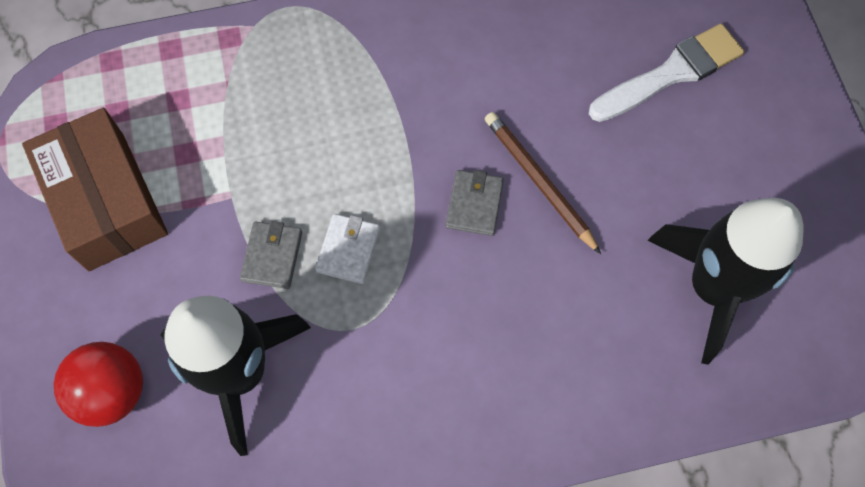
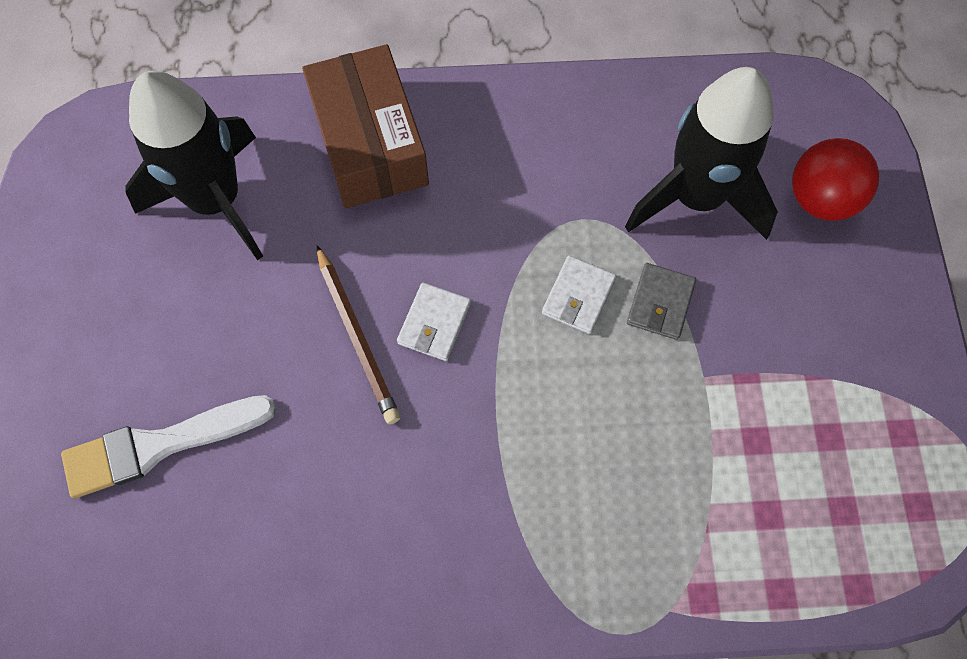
camera: 170 degrees left, 0 degrees up
(106, 201) = (846, 395): brown box -> brown box (370, 143)
(474, 204) = (434, 323): grey wallet -> white wallet

